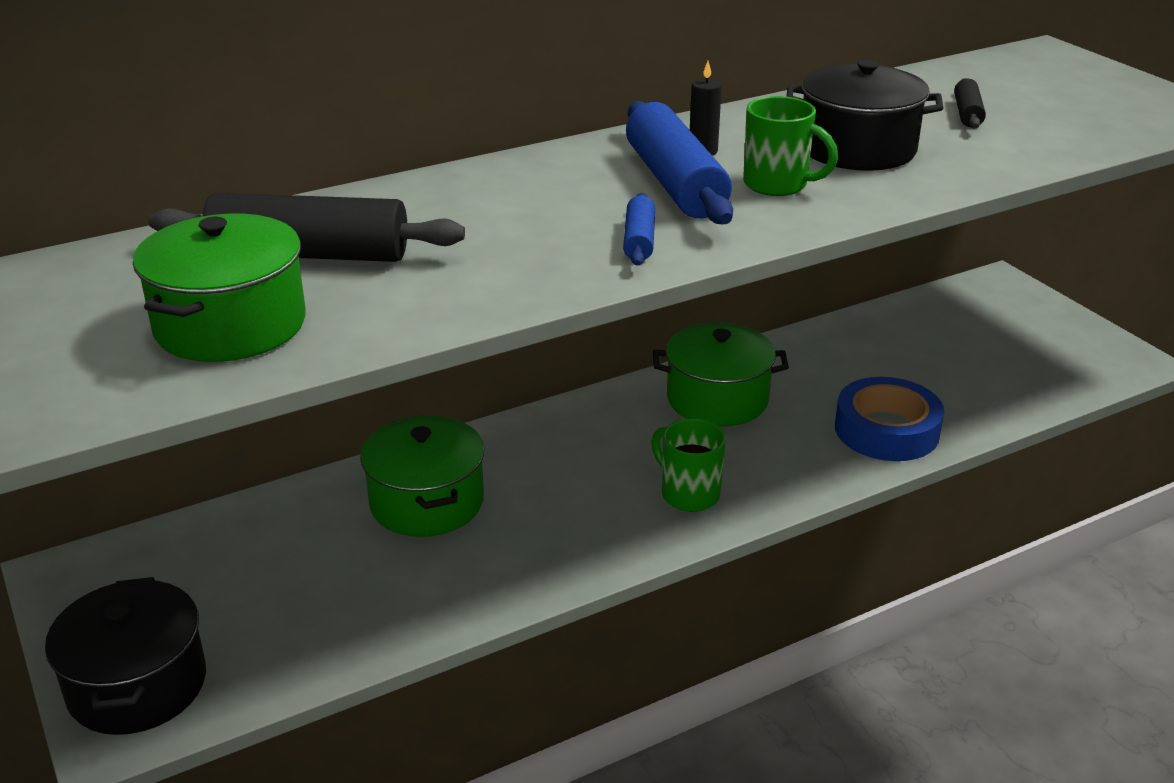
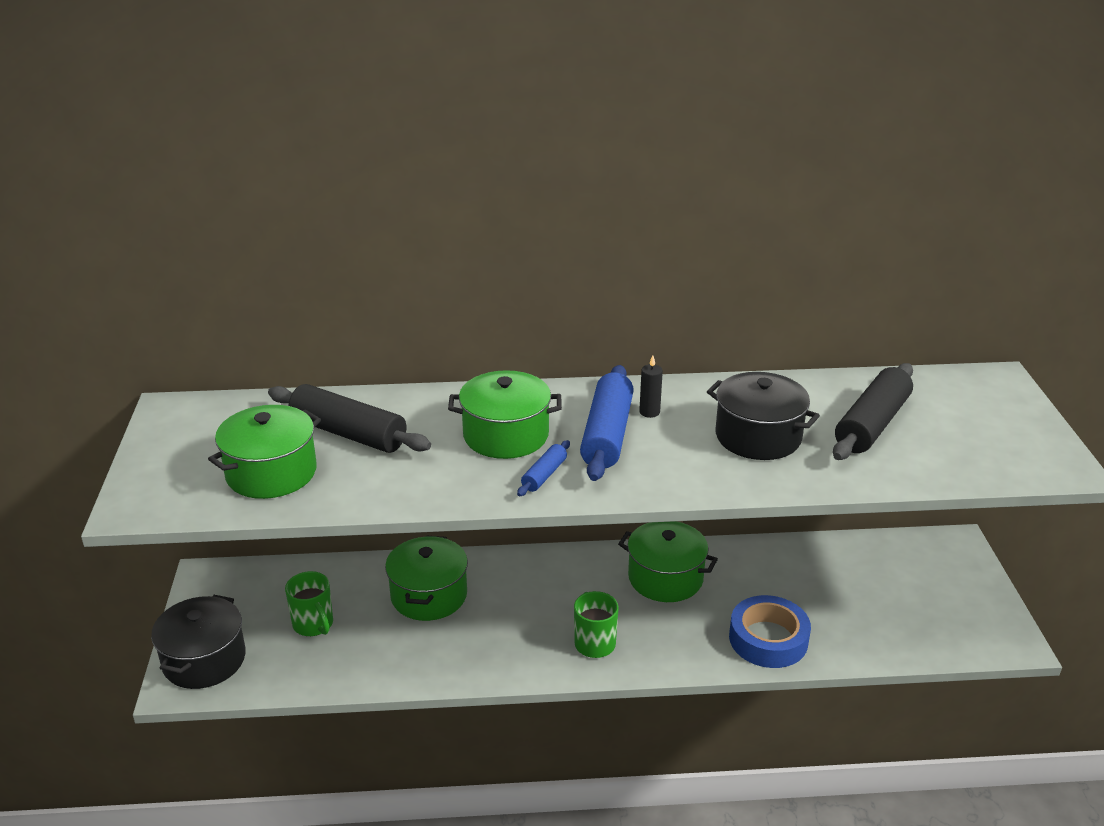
camera: 25 degrees right, 0 degrees up
(542, 210) = (506, 435): none -> green pot
(777, 185) = (673, 454): green mug -> green mug (314, 625)
(967, 114) = (871, 424): black rolling pin -> black rolling pin, size x2.05

